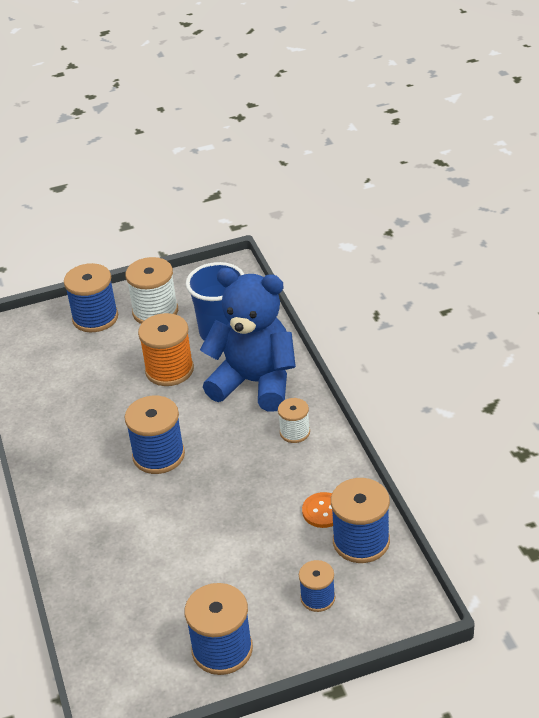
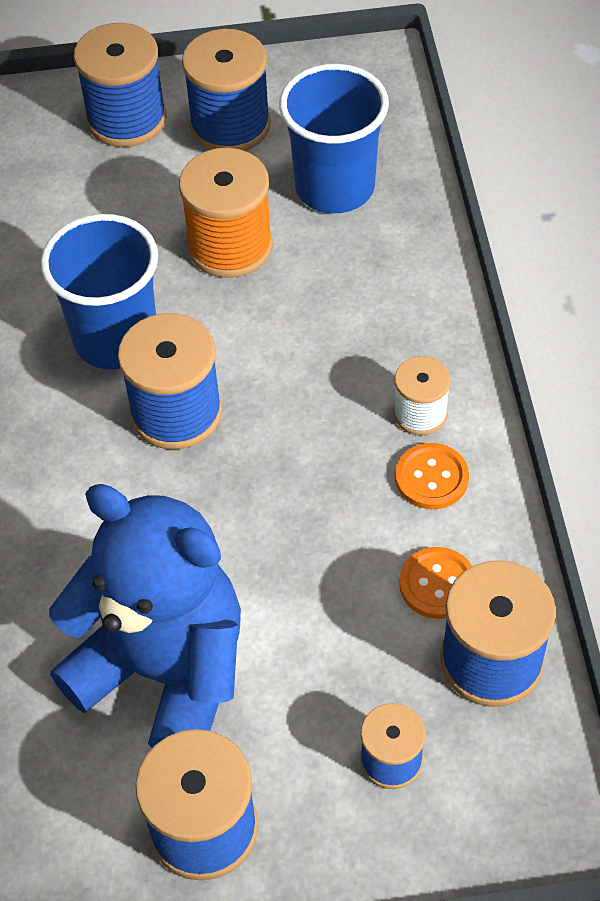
camera: 10 degrees right, 15 degrees up
(115, 426) = (116, 339): none -> blue cup
(155, 311) = (230, 125): white spool -> blue spool
(255, 383) = (371, 299): blue teddy bear -> blue teddy bear (165, 671)
(308, 462) = (431, 478): none -> orange button

